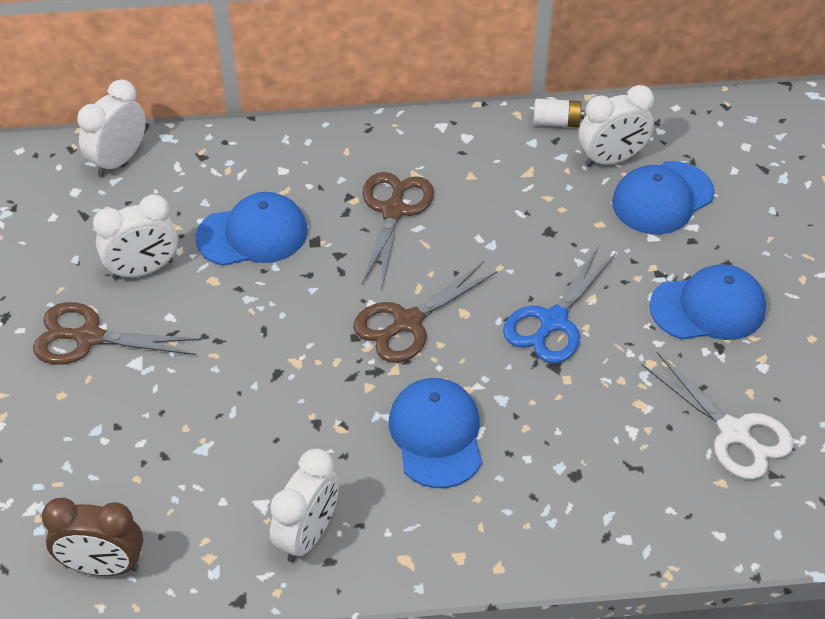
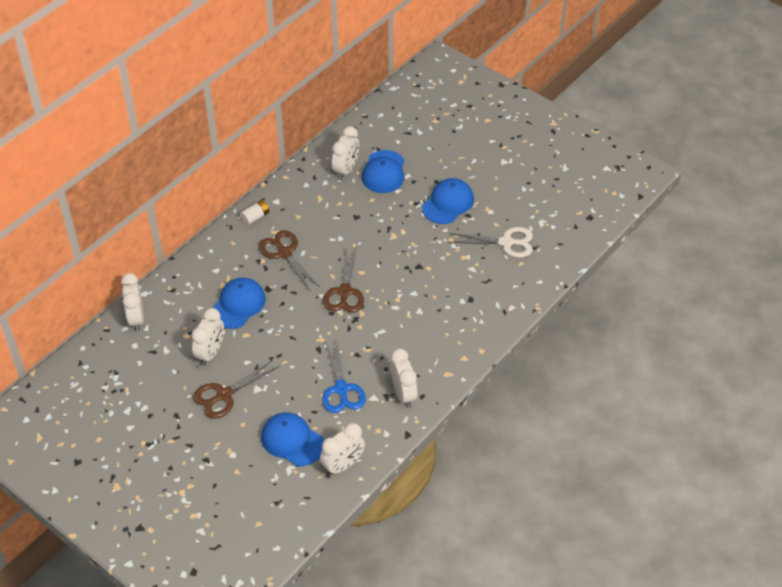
camera: 45 degrees left, 0 degrees up
(103, 566) = (343, 465): brown clock -> white clock
(436, 435) = (406, 324): blue cap -> blue cap (292, 441)
(552, 321) = (398, 250): blue scissors -> blue scissors (341, 389)
(556, 122) = (306, 169): white battery -> white battery (255, 217)

